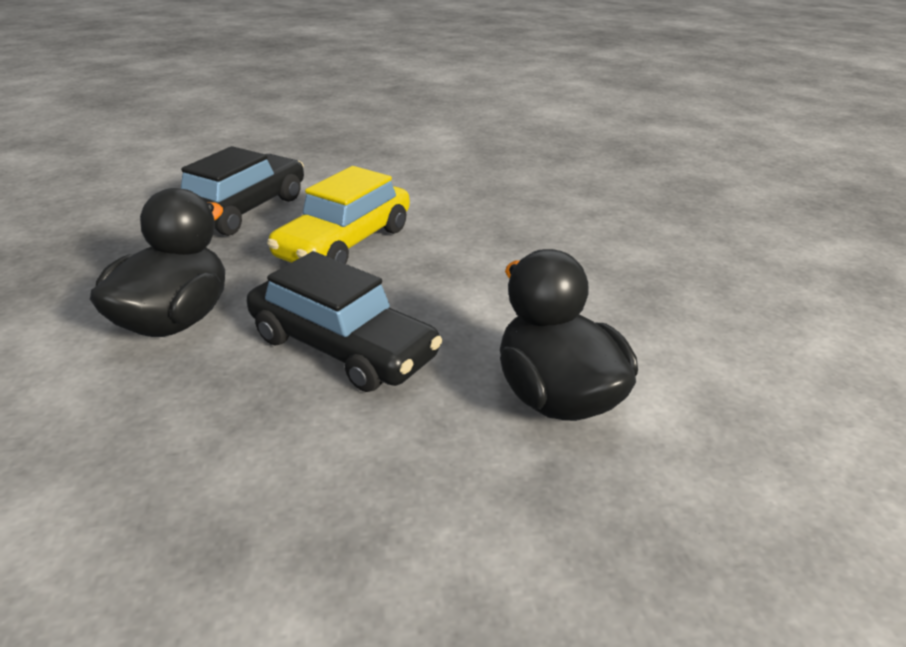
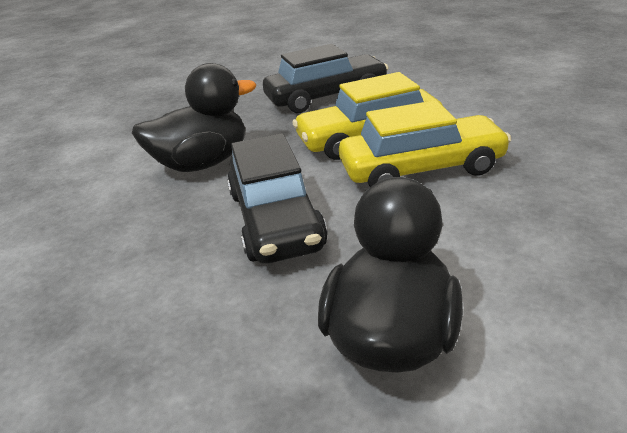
camera: 45 degrees right, 0 degrees up
(428, 258) = (421, 169): none -> yellow car

